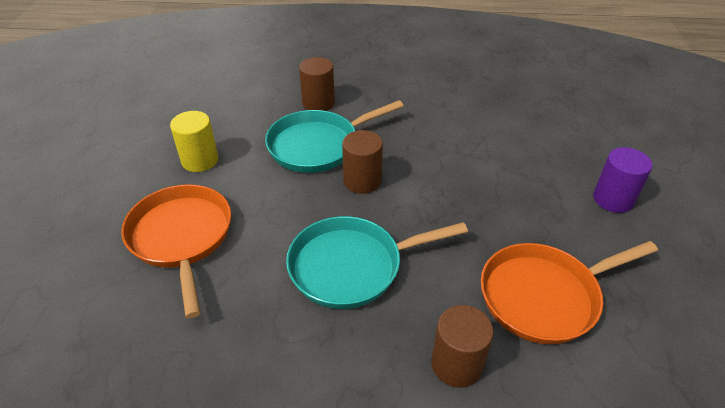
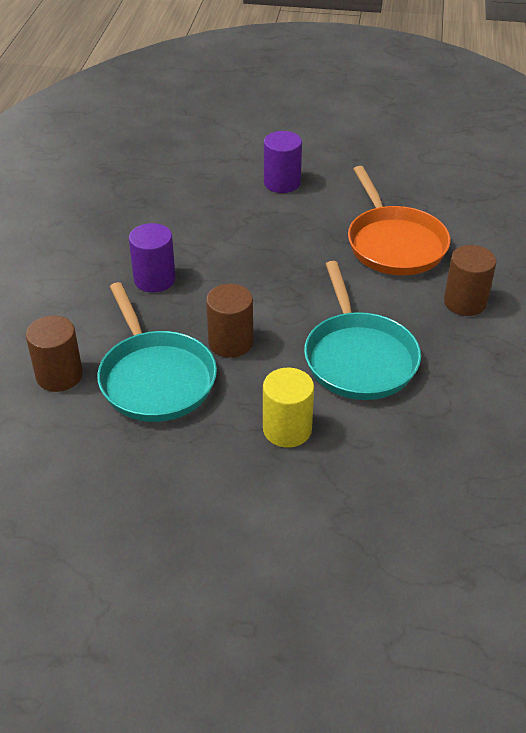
camera: 85 degrees left, 0 degrees up
(182, 237) = (309, 503): orange pan -> none
(200, 160) = (161, 499): yellow cylinder -> yellow cylinder (287, 429)
(432, 133) = (154, 279): none -> purple cylinder

